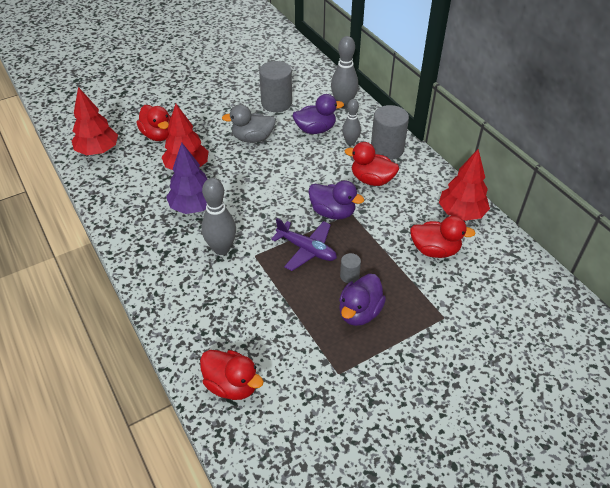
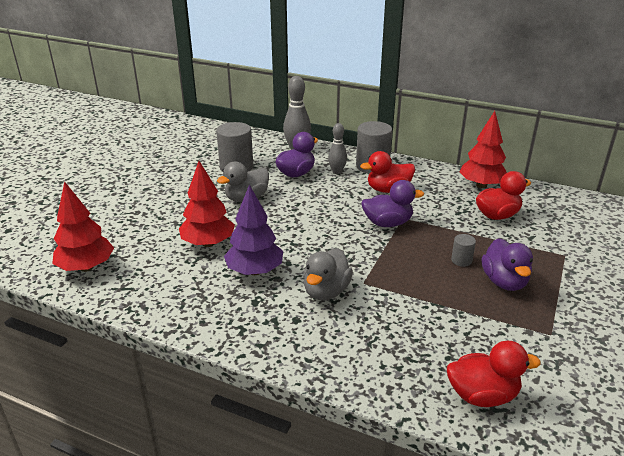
camera: 35 degrees left, 15 degrees down
(158, 135) = (143, 230): red duck -> none
(221, 248) = (326, 291): grey bowling pin -> grey duck
(306, 249) = (402, 258): purple plane -> none

